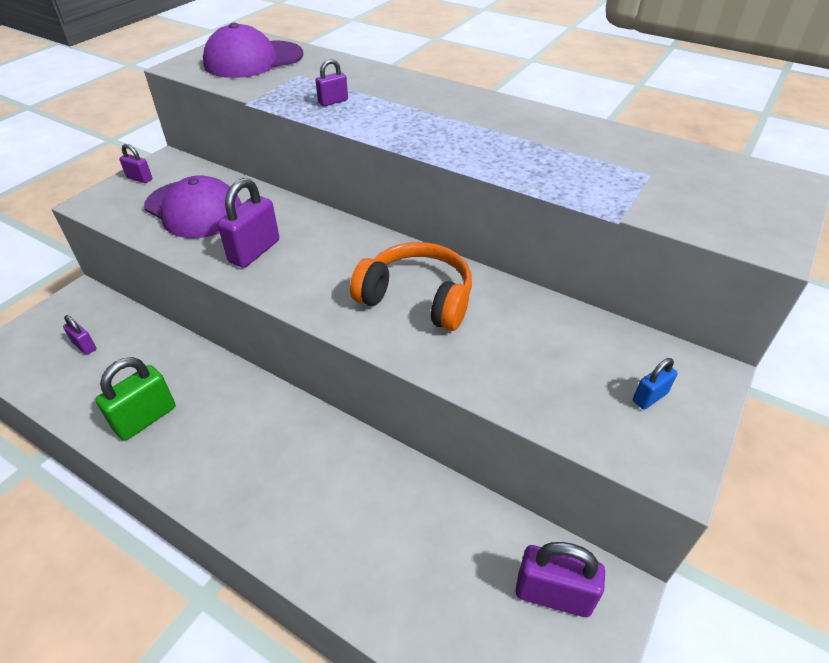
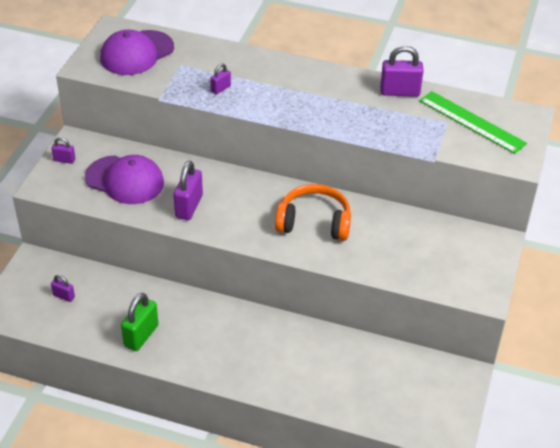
camera: 15 degrees left, 0 degrees up
(553, 594) = (433, 381): purple padlock -> purple padlock (399, 92)
(650, 397) = (468, 260): blue padlock -> none
(691, 178) = (471, 122): none -> green ruler

